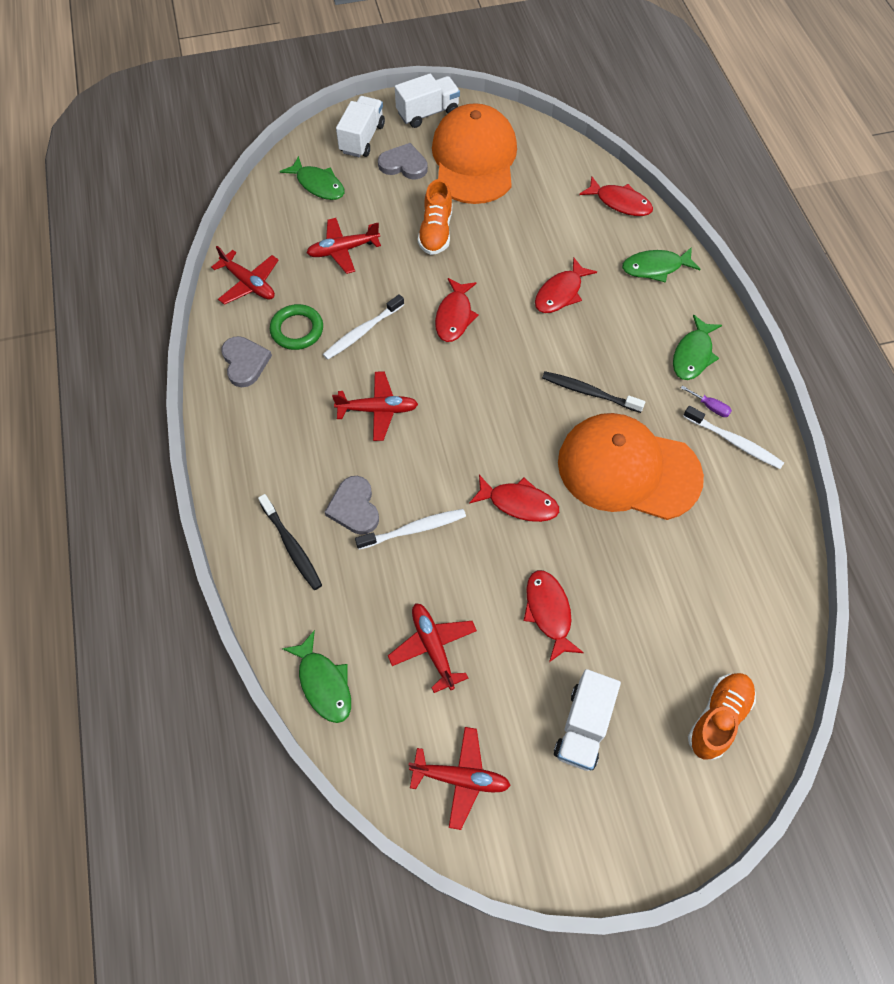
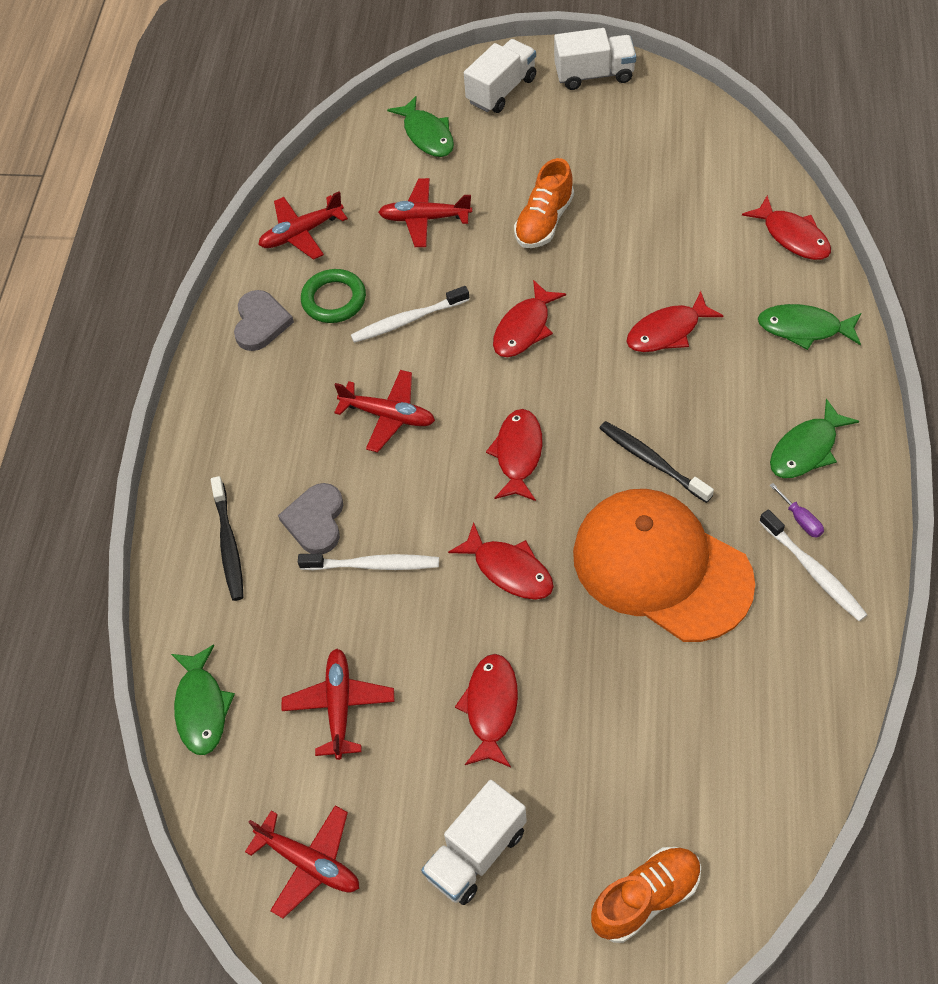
camera: 25 degrees right, 5 degrees down
(249, 283) = (301, 233): red plane -> red plane turned 90 degrees clockwise
(403, 164) = (538, 132): grey heart -> none
(474, 159) = (628, 143): orange cap -> none
(489, 413) = (518, 454): none -> red fish

